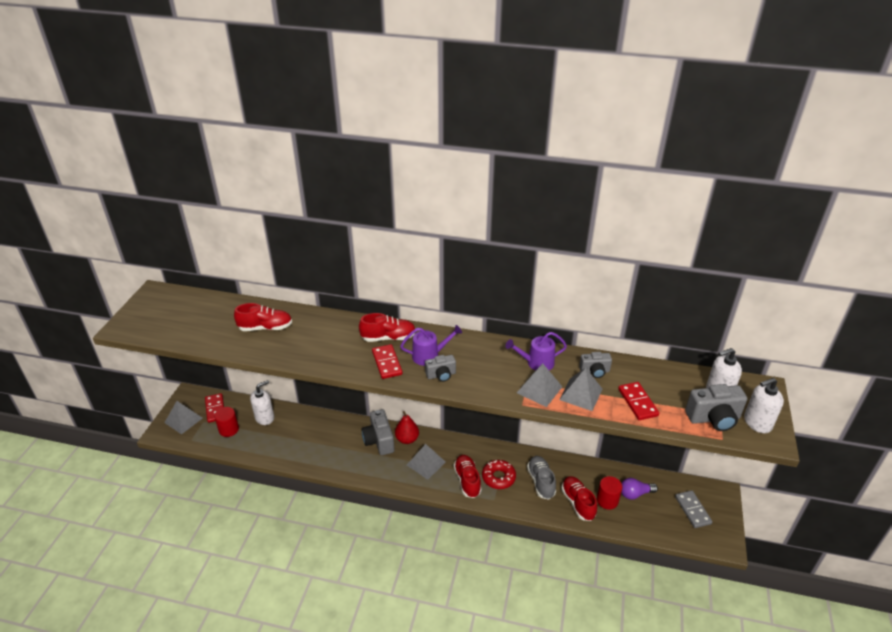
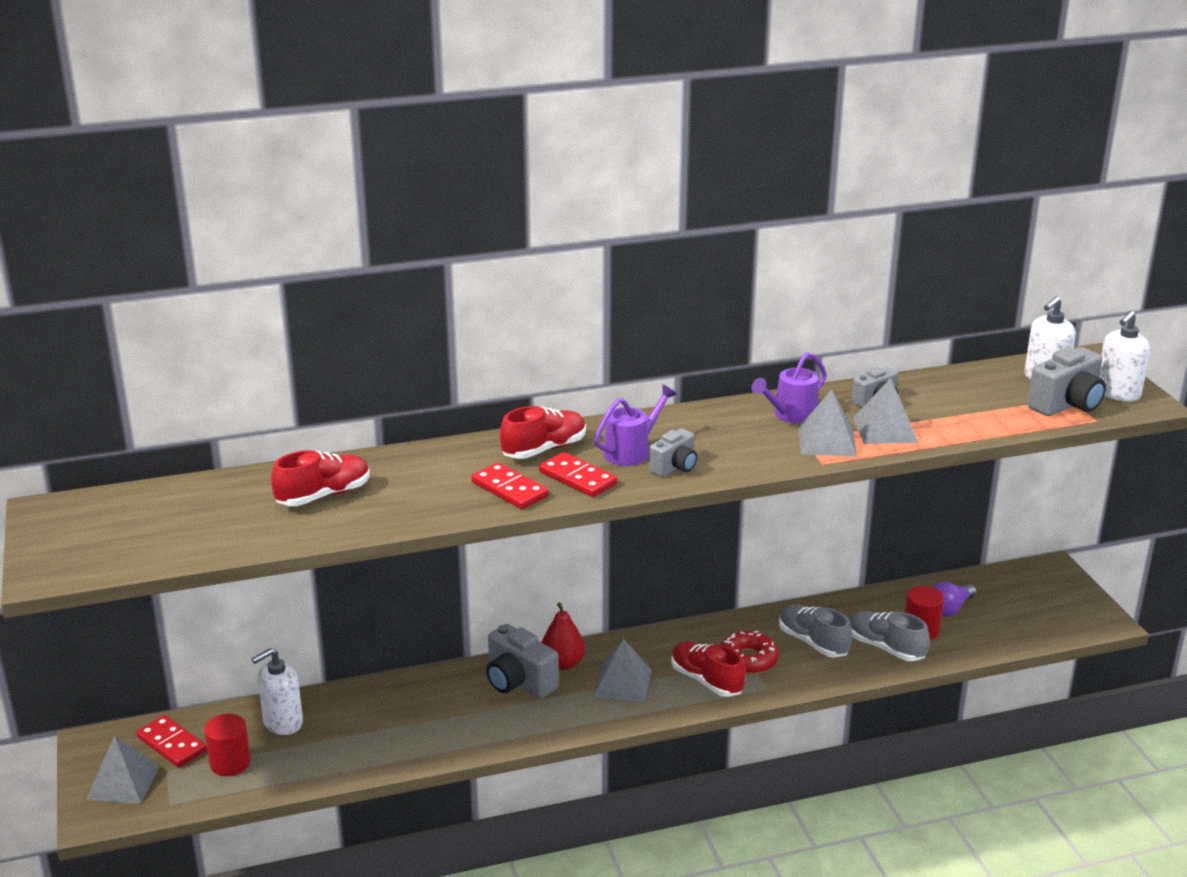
camera: 30 degrees left, 10 degrees down
(265, 417) = (282, 723): white soap dispenser -> white soap dispenser turned 150 degrees counterclockwise
(578, 503) = (885, 648): red shoe -> grey shoe
(638, 402) = (963, 416): red domino -> red domino (510, 489)
(692, 510) = (1035, 600): grey domino -> none

